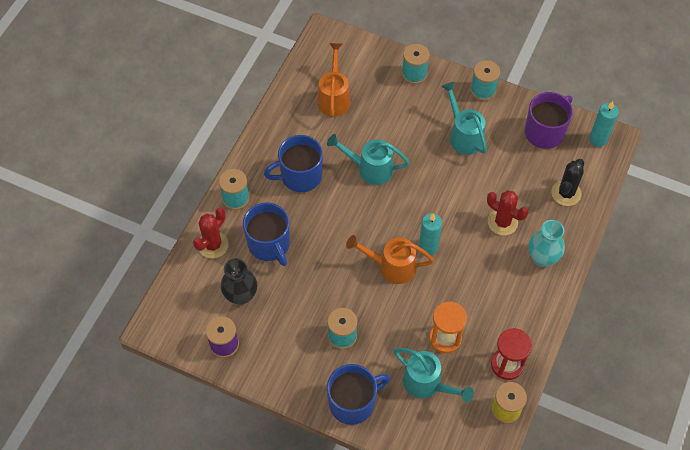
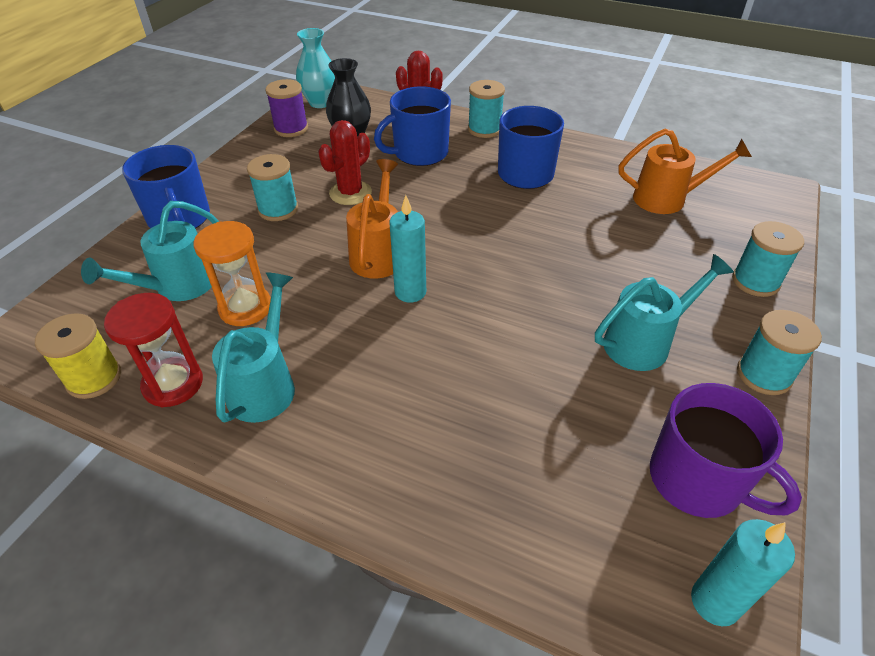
camera: 90 degrees right, 15 degrees down
(370, 169) = (548, 233): turquoise watering can -> turquoise watering can (265, 384)
(502, 222) = (461, 391): red cactus -> red cactus (350, 193)
(542, 257) = (380, 453): turquoise vase -> turquoise vase (320, 102)
(566, 193) = (541, 511): black cactus -> none

